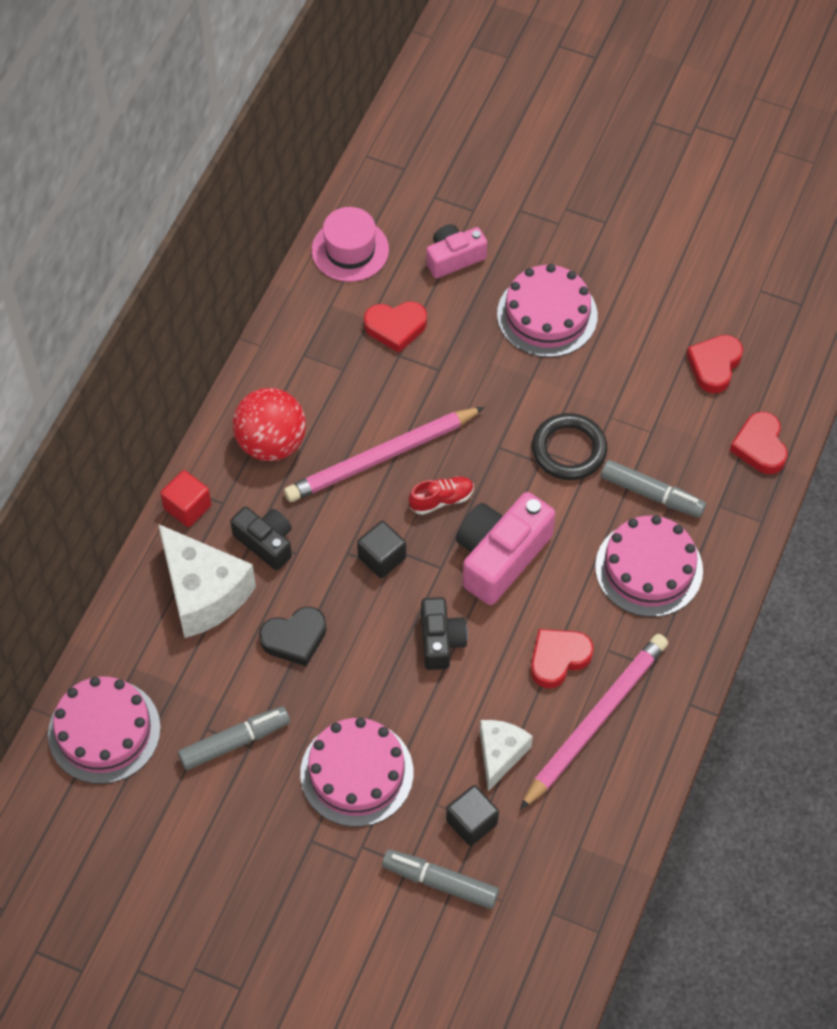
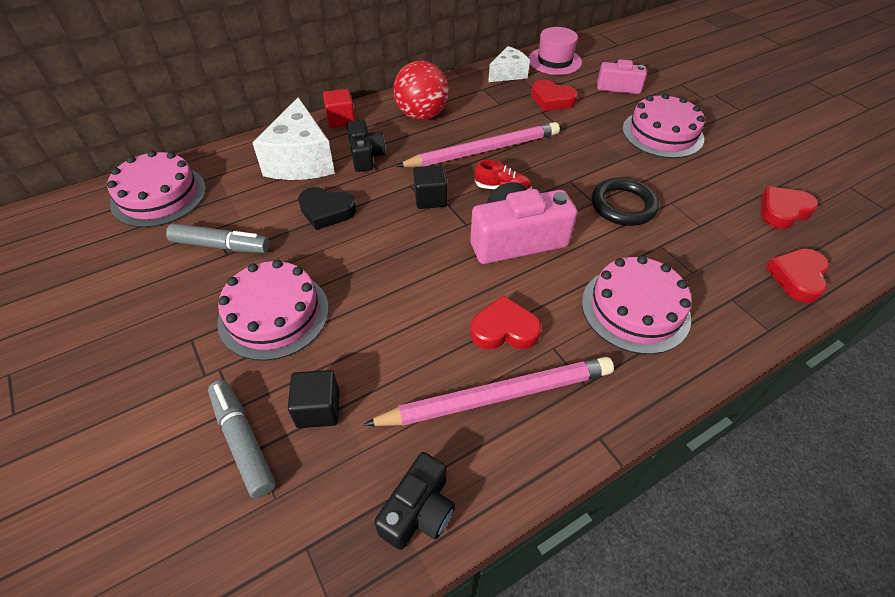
camera: 35 degrees right, 10 degrees down
(381, 457) = (483, 150): pink pencil -> pink pencil turned 150 degrees clockwise
(440, 640) = (423, 266): black camera -> black camera (419, 511)
(500, 754) = (392, 371): white cheese -> white cheese (508, 74)
(652, 494) = (673, 262): grey marker -> none

